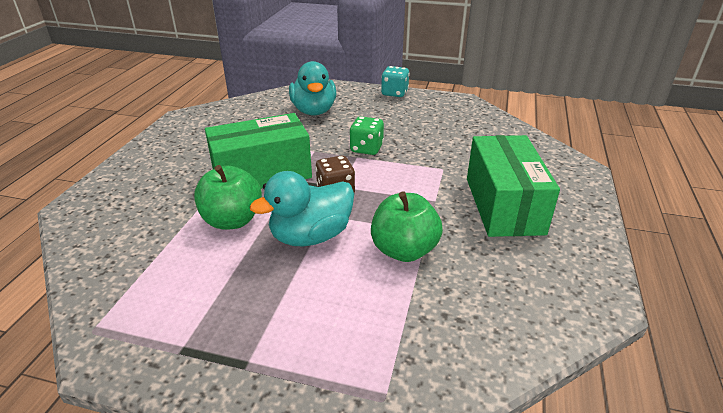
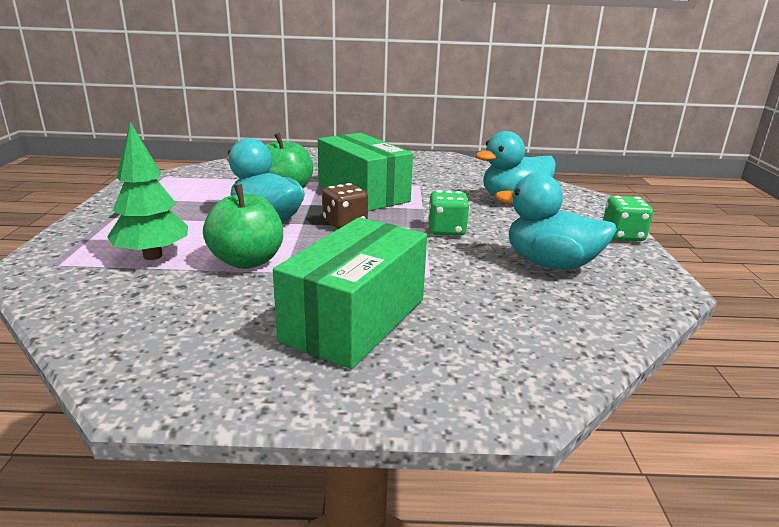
camera: 75 degrees right, 10 degrees down
(380, 313) = (153, 256): none -> green tree
(394, 93) = (622, 236): turquoise dice -> green dice
(431, 124) = (550, 264): none -> turquoise duck
(503, 205) = (355, 319): green box -> green box turned 45 degrees counterclockwise

